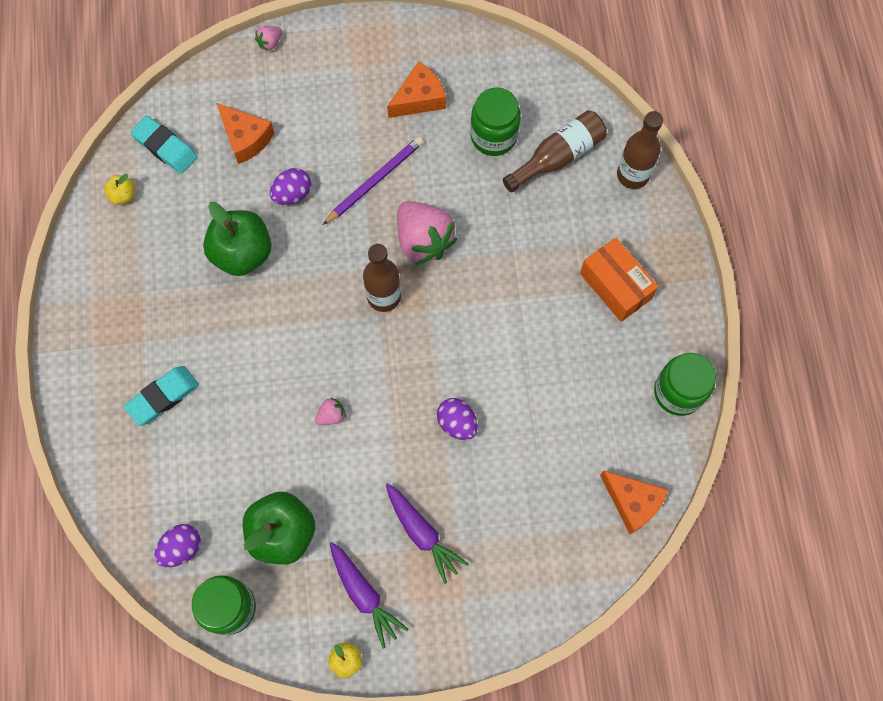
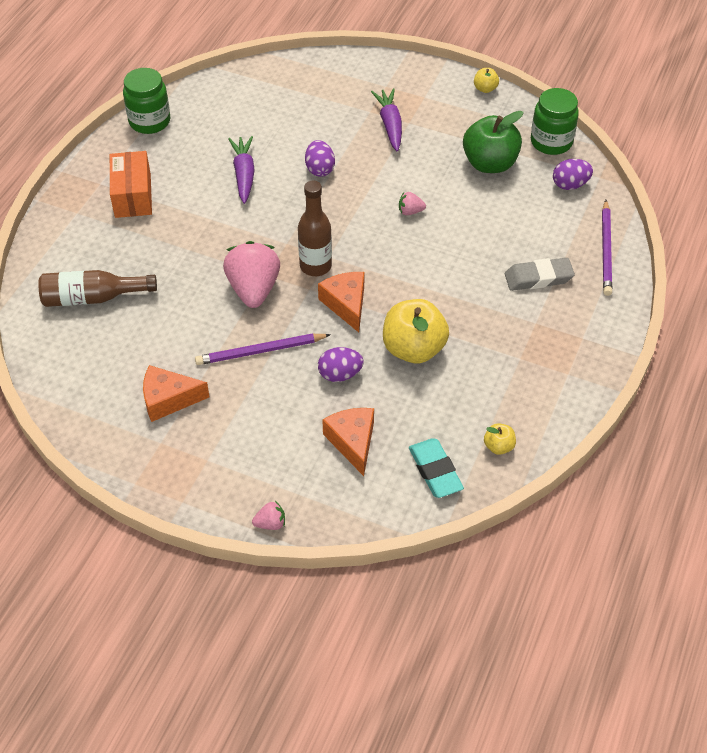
camera: 150 degrees left, 20 degrees down
(108, 471) = (606, 250): none -> purple pencil
(163, 397) = (538, 278): turquoise eraser -> grey eraser
(242, 253) = (413, 349): green apple -> yellow apple
(364, 594) = (452, 112): purple carrot -> purple carrot (244, 174)
(493, 136) = (131, 338): green jar -> none
(632, 502) = (235, 84): orange cheese -> orange cheese (346, 304)
(633, 175) = (47, 258): brown bottle -> none

